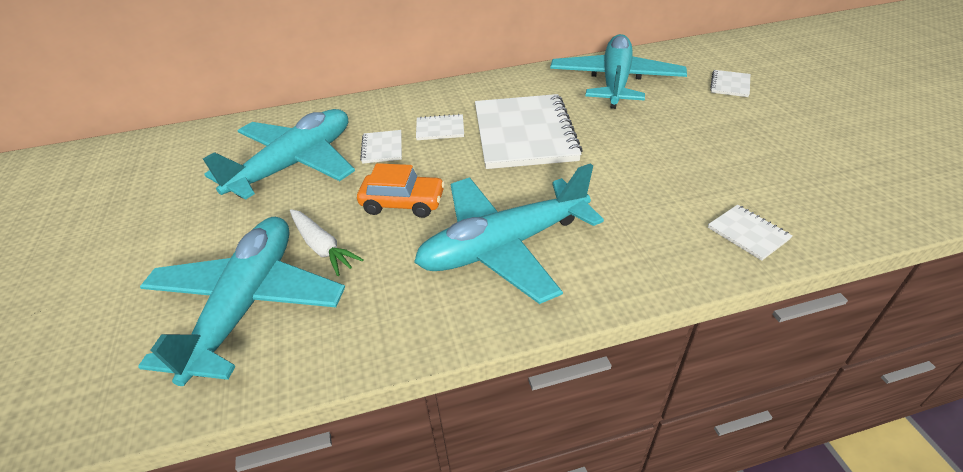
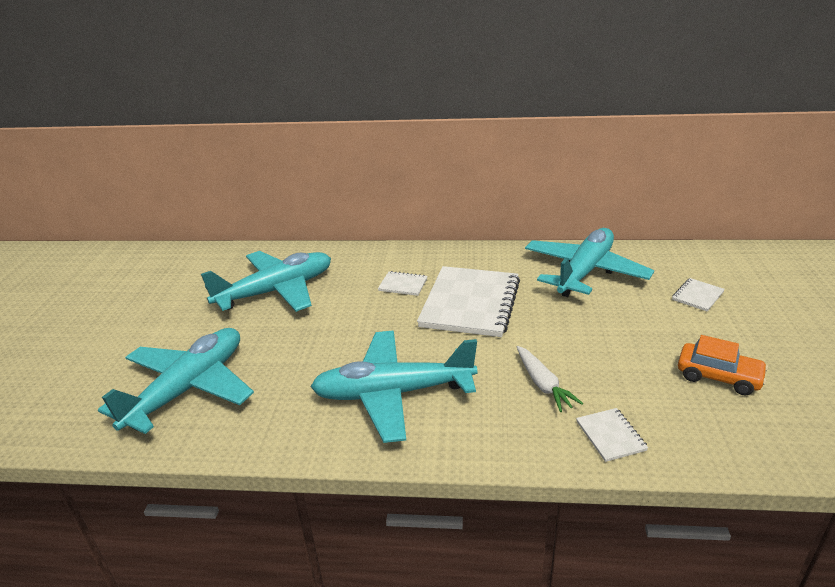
camera: 20 degrees right, 10 degrees down
(322, 247) = (260, 360): white carrot -> white carrot (543, 384)
(382, 148) = (348, 291): white notebook -> none
(403, 203) = (337, 340): orange car -> orange car (718, 376)

